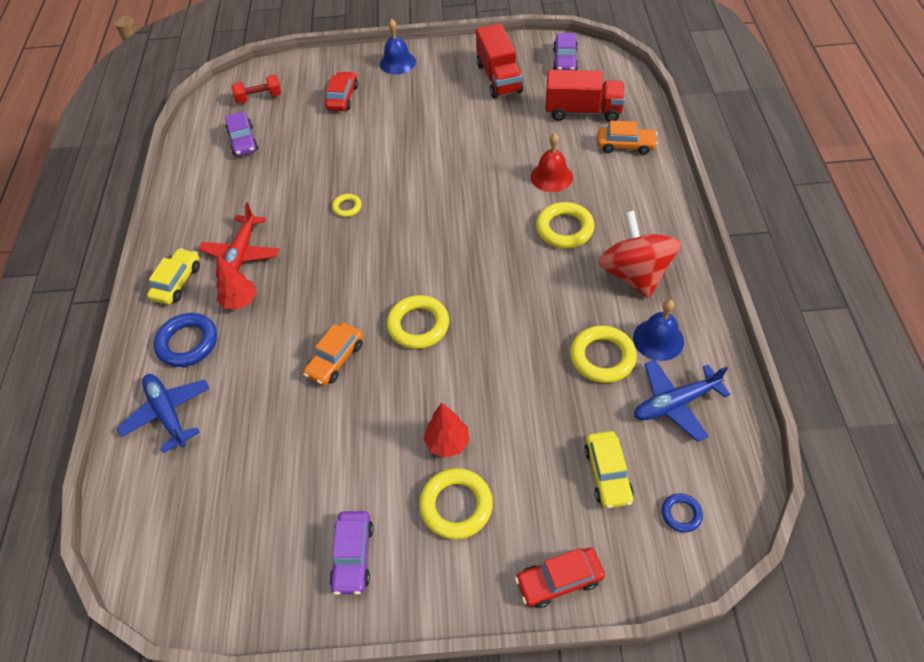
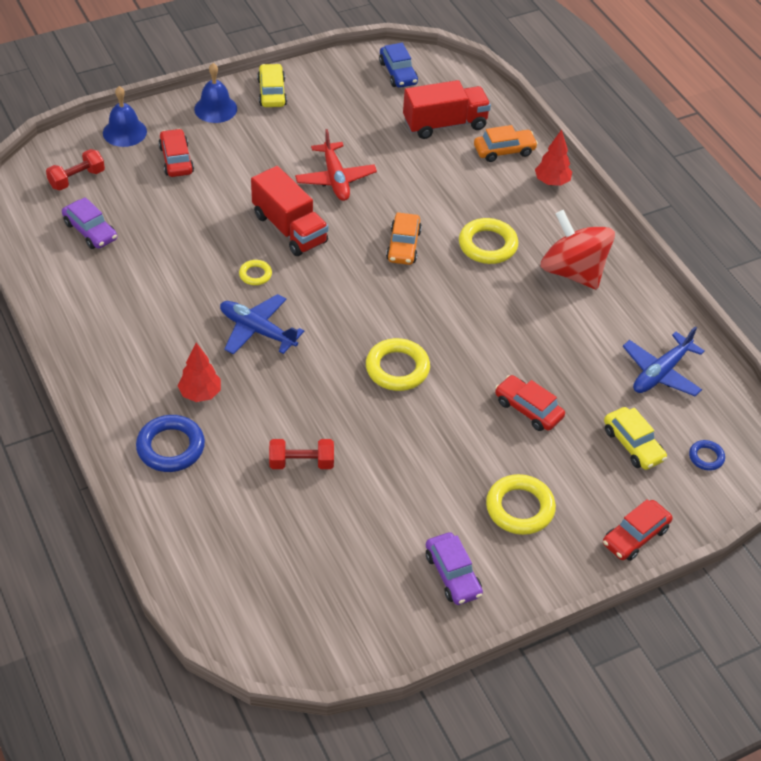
camera: 30 degrees left, 5 degrees down
(168, 413) = (195, 515): blue plane -> blue plane (257, 330)
(177, 282) = (117, 393): yellow car -> yellow car (272, 92)
(241, 253) = (169, 348): red plane -> red plane (335, 179)
(284, 391) = (301, 463): none -> red dumbbell
(335, 359) = (334, 420): orange car -> orange car (403, 245)
(447, 443) = (483, 461): red tree -> red tree (552, 182)
(499, 78) = (338, 105): red truck -> red truck (289, 228)
(519, 402) = (528, 409): none -> red car
(551, 177) = (448, 197): red bell -> none
(565, 60) = (398, 73): purple car -> blue car
(602, 357) = (581, 351): yellow ring -> none
(658, 339) = (621, 323): blue bell -> blue bell (124, 132)

